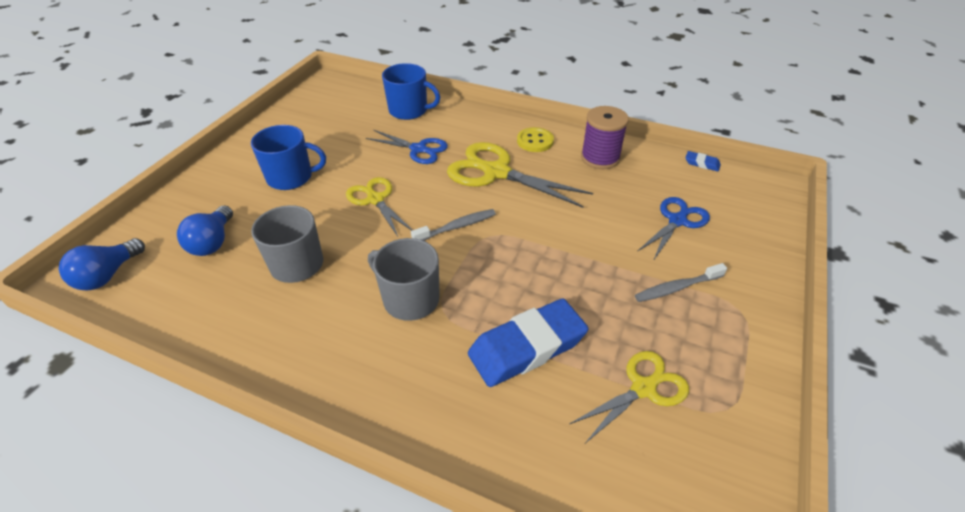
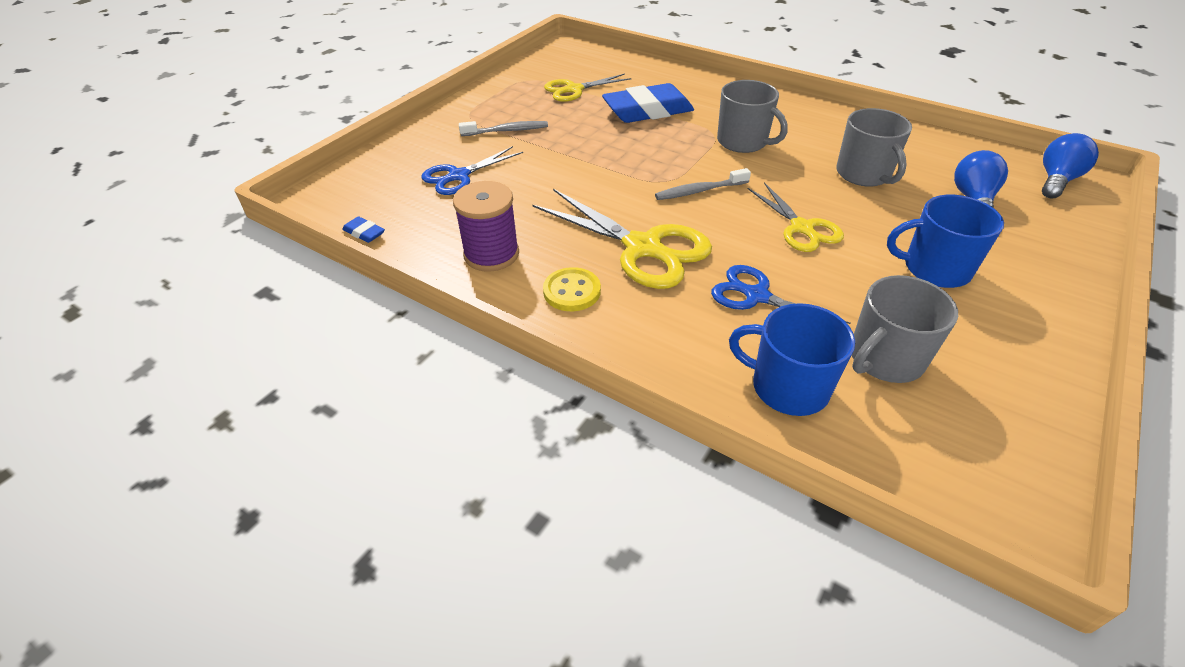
camera: 170 degrees left, 0 degrees up
(353, 126) = (884, 359): none -> grey mug

